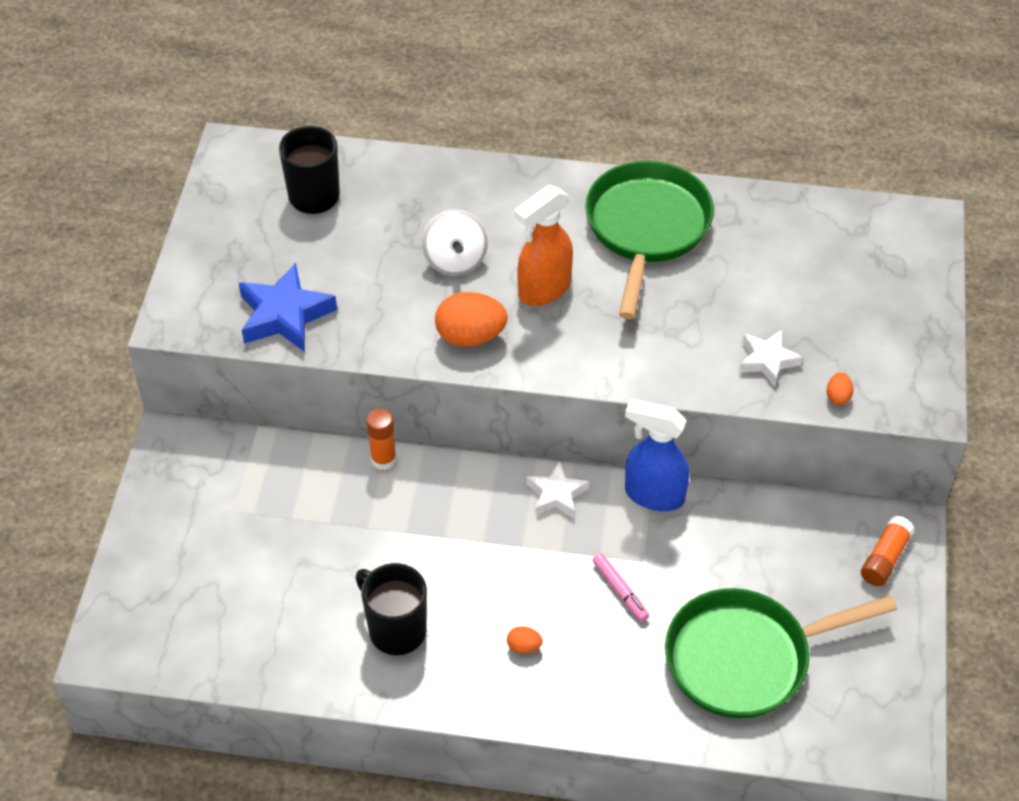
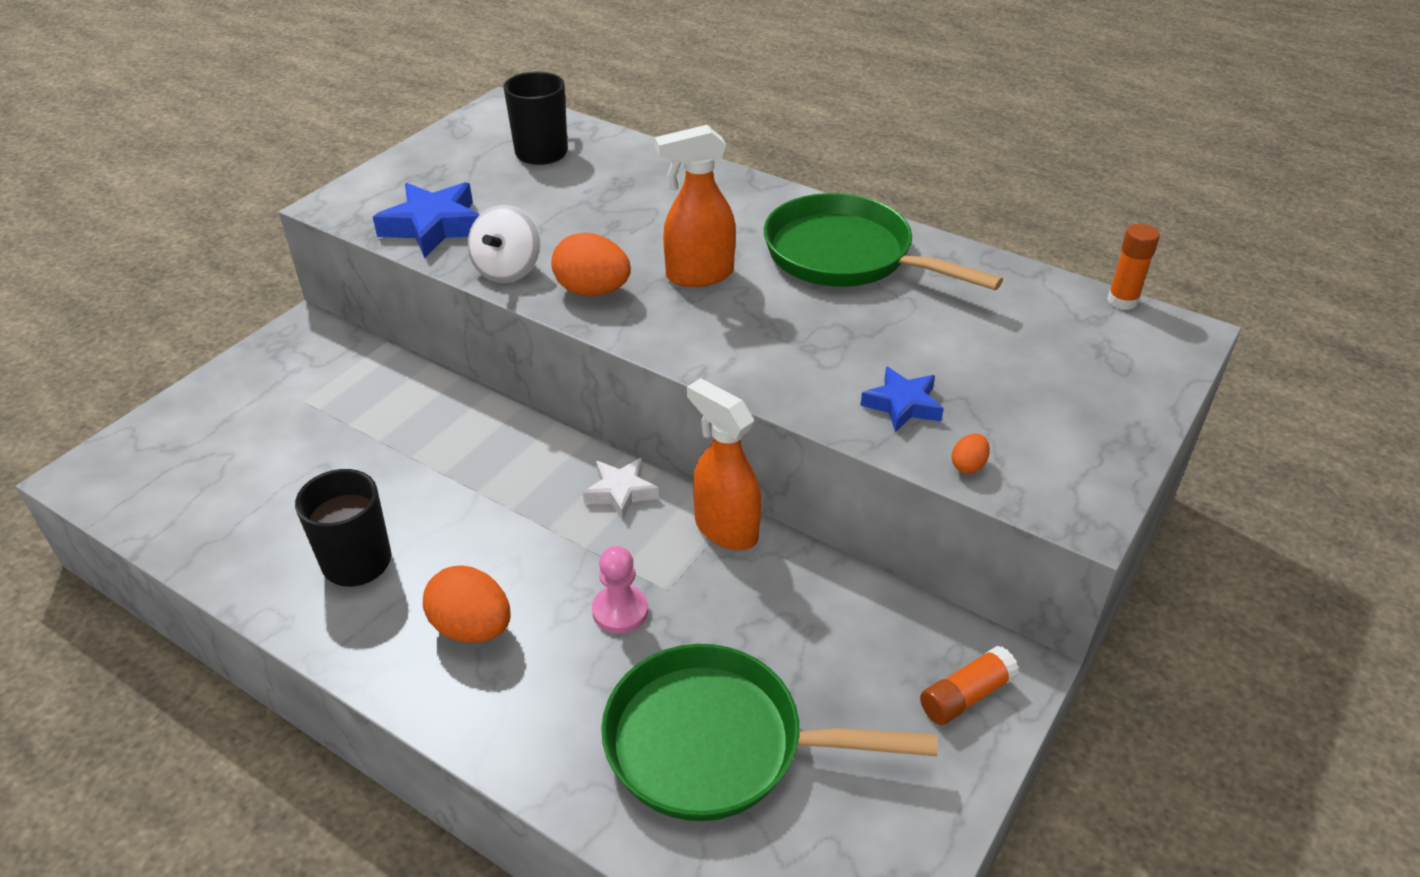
camera: 25 degrees right, 10 degrees down
(383, 459) = (475, 404): orange glue stick -> orange glue stick (1122, 301)
(455, 260) = (630, 229): white spinning top -> white spinning top (508, 270)
(524, 646) = (472, 628): orange egg -> orange egg, size x2.12
(620, 590) = (620, 611): pink marker -> pink pawn
(646, 228) = (846, 256): green pan -> green pan turned 90 degrees counterclockwise
(653, 495) = (725, 529): blue spray bottle -> orange spray bottle
(767, 360) = (902, 405): white star -> blue star

